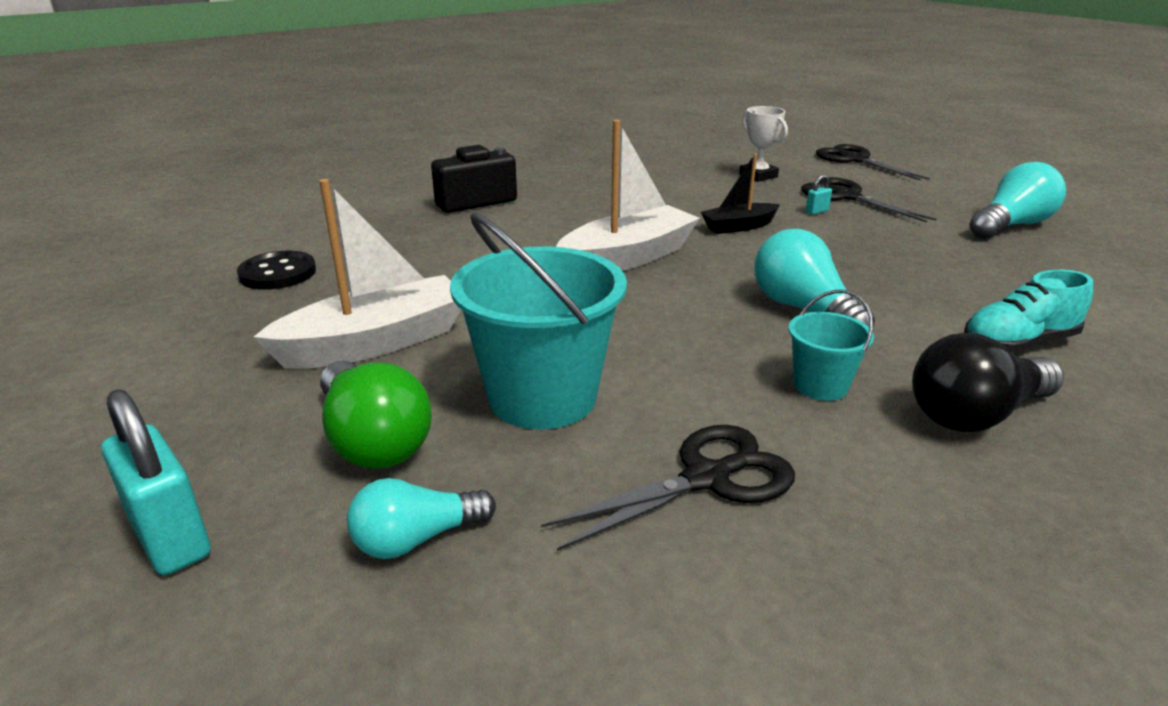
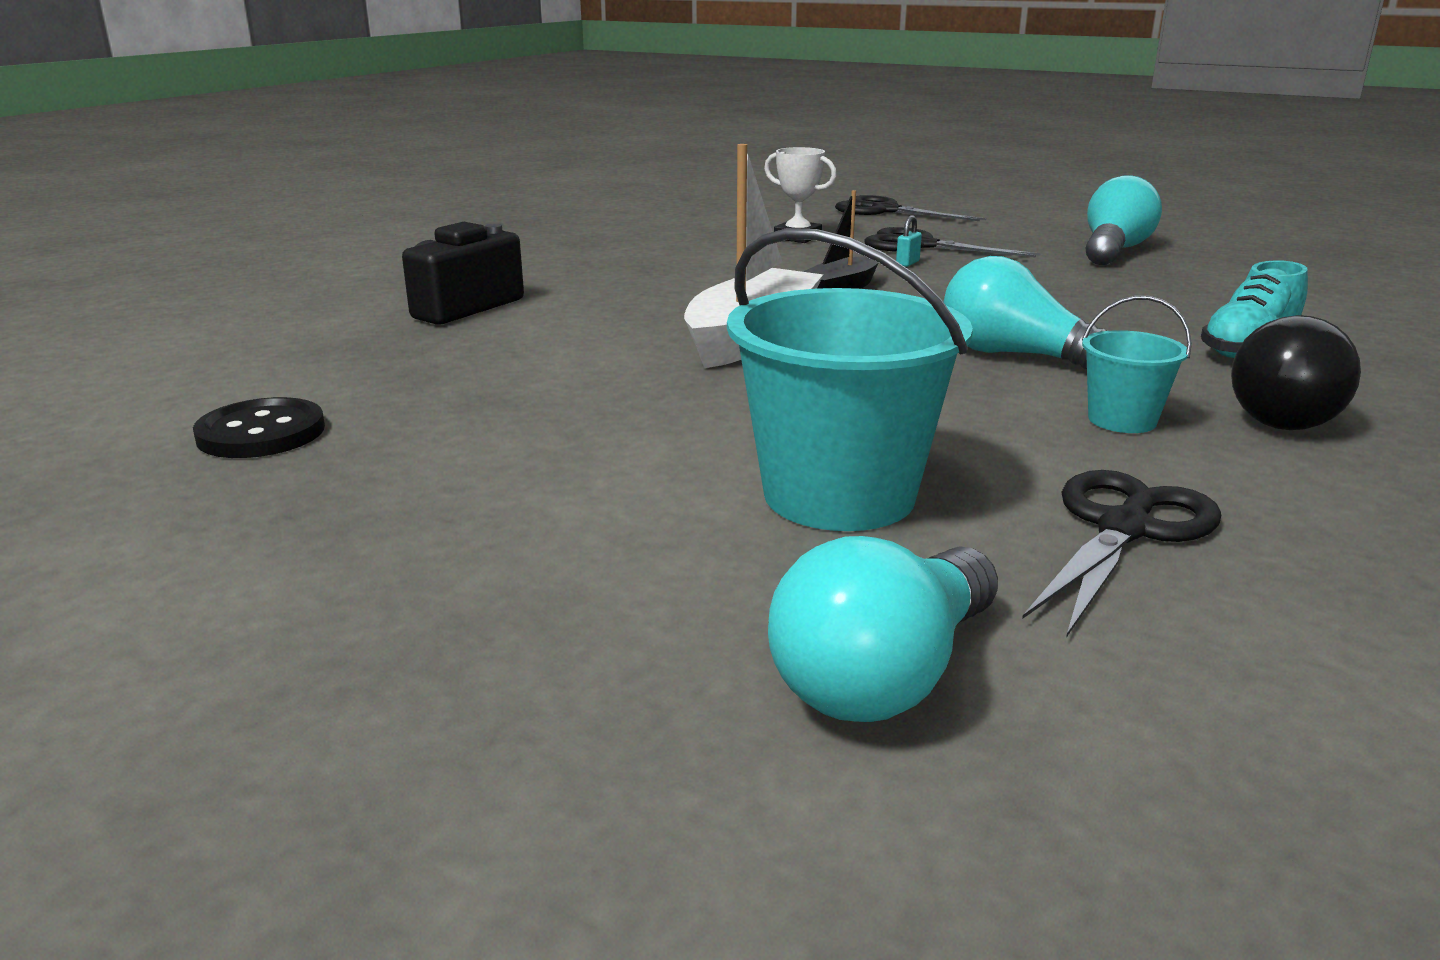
camera: 25 degrees left, 5 degrees down
(171, 539) = (535, 779): turquoise padlock -> none
(373, 440) = (681, 589): green light bulb -> none
(376, 342) = (534, 484): white boat -> none
(416, 539) = (884, 676): turquoise light bulb -> turquoise light bulb, size x1.54

